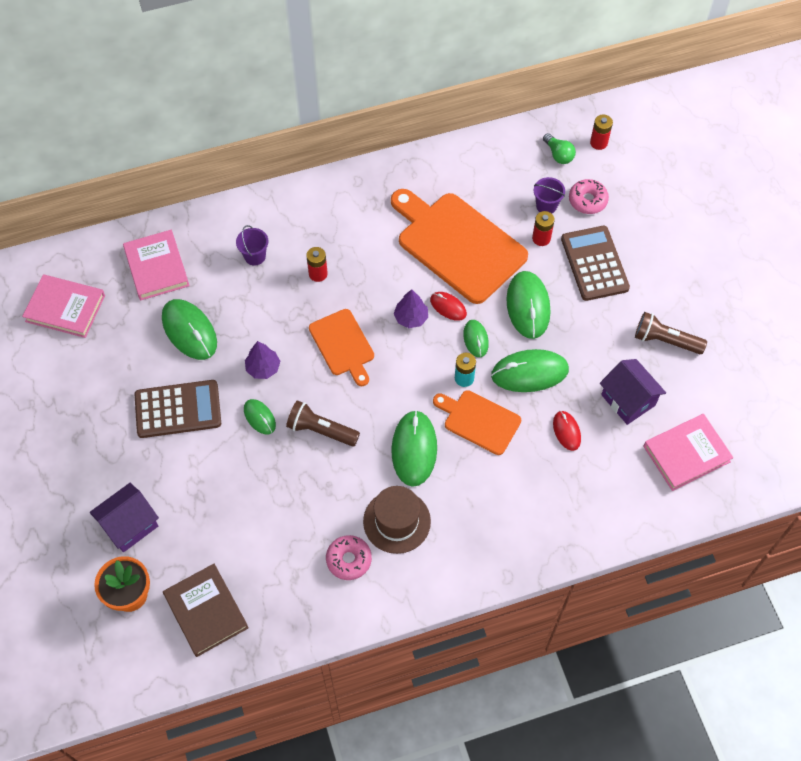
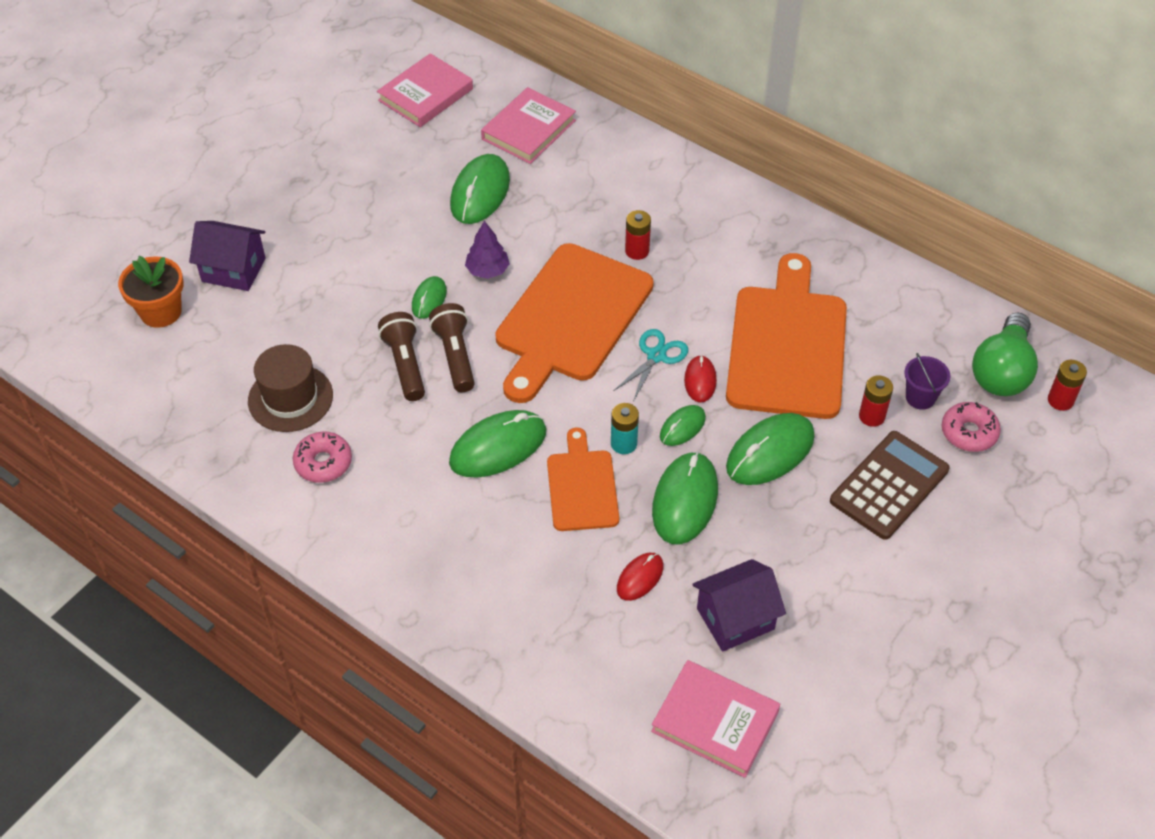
camera: 55 degrees right, 10 degrees down
(65, 308) = (426, 95): pink book -> pink book turned 60 degrees clockwise
(178, 409) = (386, 233): brown calculator -> none
(206, 611) = (183, 379): brown book -> none
(255, 256) = (610, 192): purple bucket -> none
(343, 345) = (571, 318): orange cutting board -> orange cutting board, size x1.82
(397, 521) = (399, 479): brown hat -> brown hat (290, 398)
(411, 318) = (656, 356): purple tree -> turquoise scissors
(529, 372) = (685, 500): green mouse -> green mouse turned 60 degrees clockwise
(558, 155) = (1001, 371): green light bulb -> green light bulb, size x1.85
(628, 400) = (735, 619): purple house -> purple house turned 45 degrees clockwise
(665, 340) = (852, 615): brown flashlight -> brown flashlight (405, 364)

